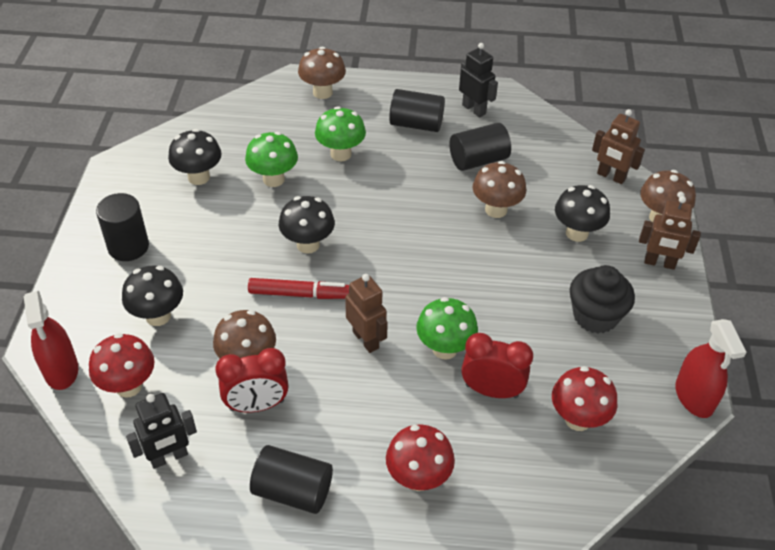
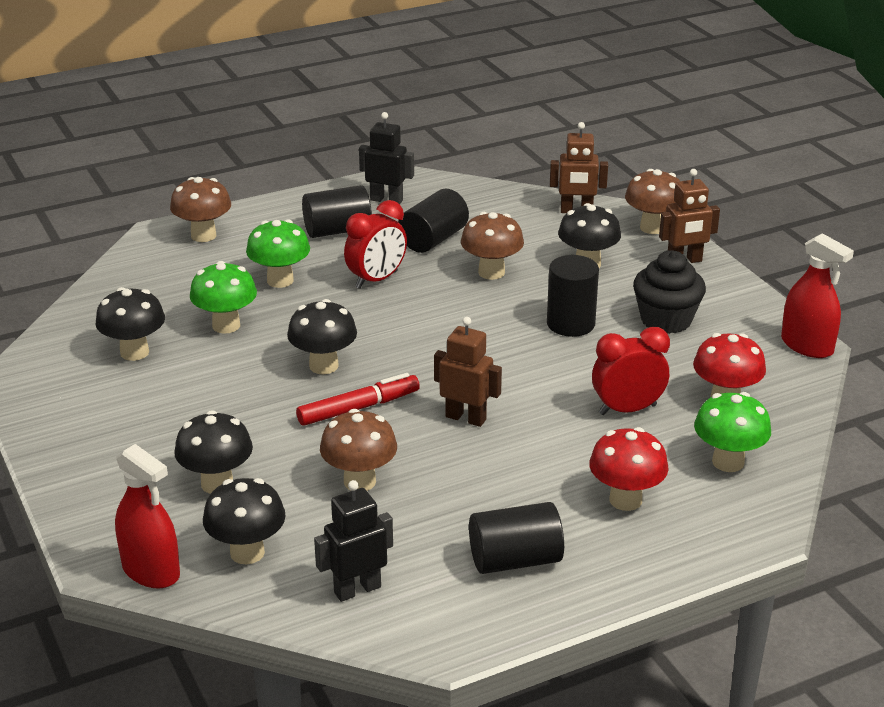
camera: 30 degrees left, 15 degrees down
(128, 247) = (114, 439): black cylinder -> black cylinder (570, 324)
(128, 386) = (247, 552): red mushroom -> black mushroom
(169, 457) = (357, 589): black robot -> black robot turned 150 degrees counterclockwise
(257, 405) = (407, 511): red clock -> red clock (376, 280)
(445, 349) = (551, 396): green mushroom -> green mushroom (728, 462)

